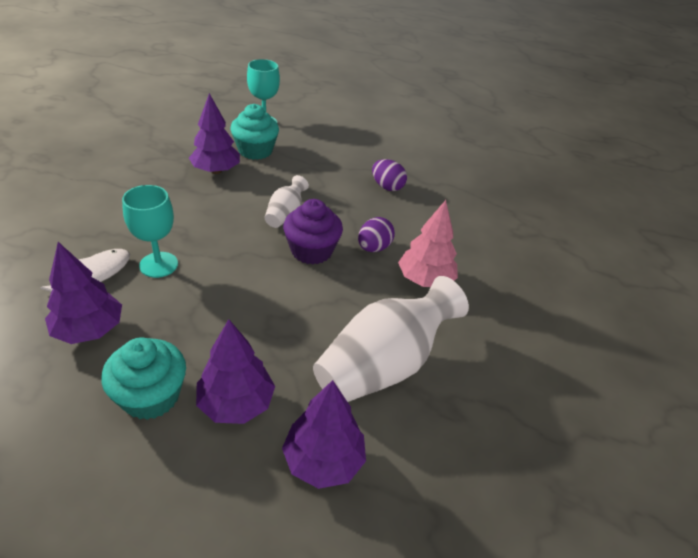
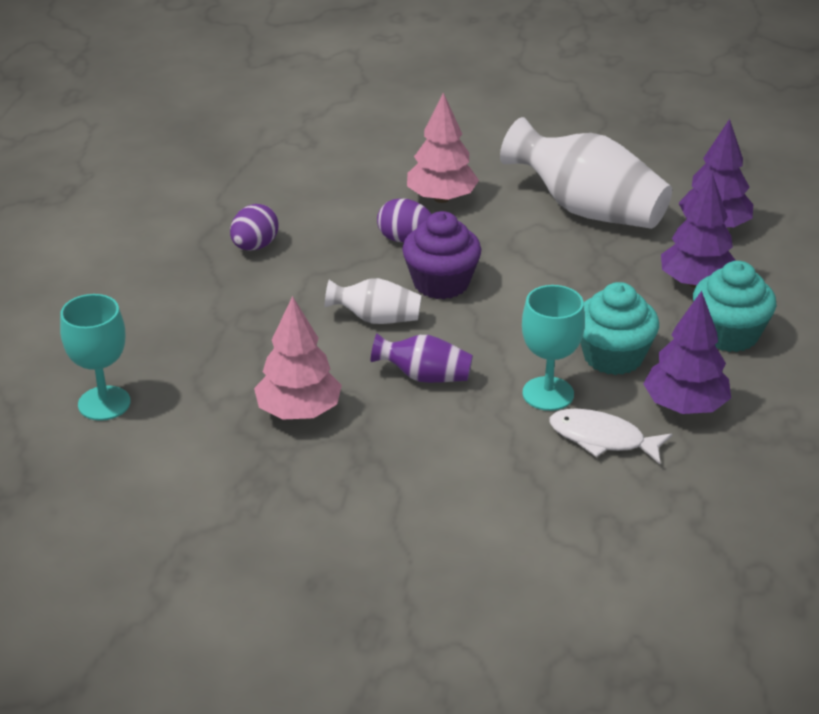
camera: 100 degrees left, 5 degrees down
(215, 219) = (424, 376): none -> purple vase
(216, 171) = (299, 411): purple tree -> pink tree
(255, 151) = (213, 388): turquoise cupcake -> turquoise cupcake (613, 356)

